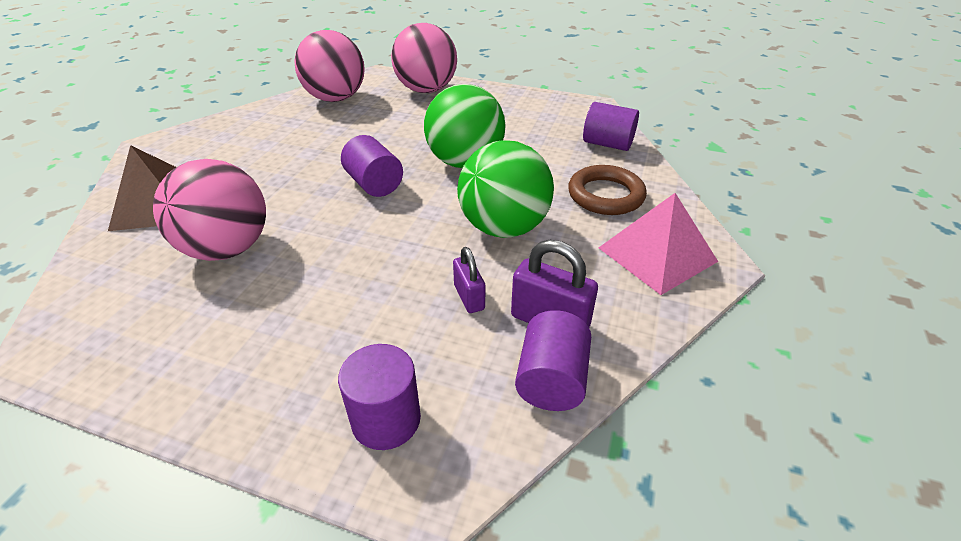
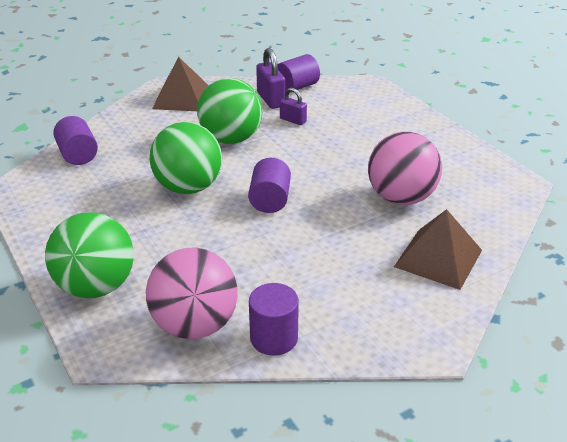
camera: 140 degrees left, 5 degrees down
(386, 419) = (370, 102): purple cylinder -> purple cylinder (274, 338)
(426, 90) = (96, 287): pink ball -> green ball
(469, 297) = (293, 120): purple padlock -> purple padlock turned 75 degrees counterclockwise
(605, 195) = (148, 129): brown ring -> none
(657, 254) = (182, 98): pink pyramid -> brown pyramid

